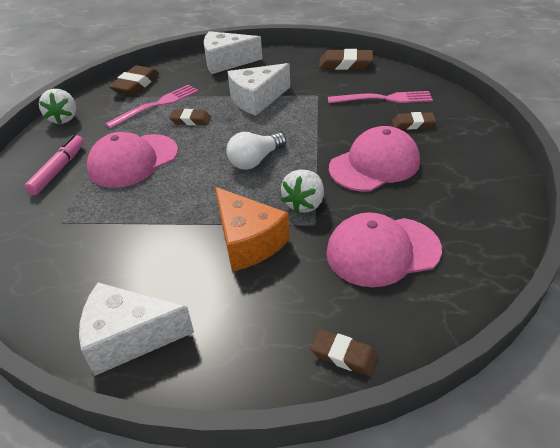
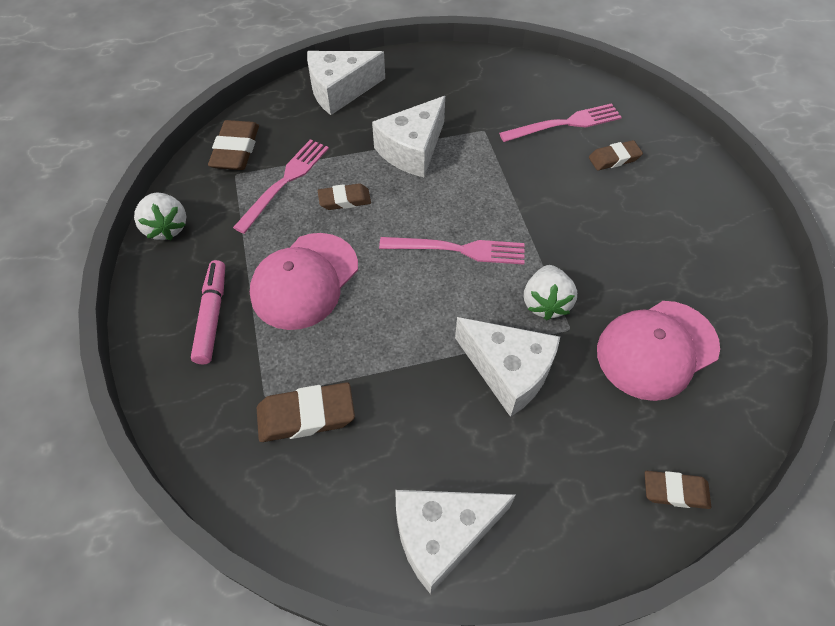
camera: 20 degrees left, 15 degrees up
(248, 241) = (508, 371): orange cheese -> white cheese
(255, 160) = (458, 250): white light bulb -> pink fork
(345, 64) = (495, 72): brown eraser -> brown eraser (306, 415)
(374, 164) = (597, 228): pink cap -> none

